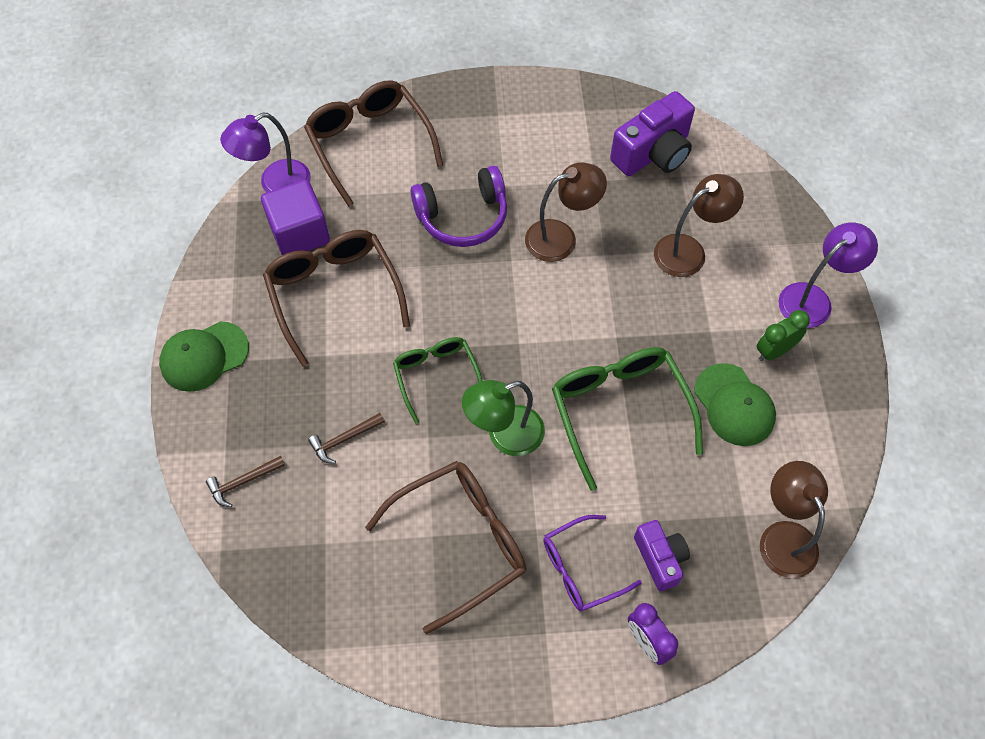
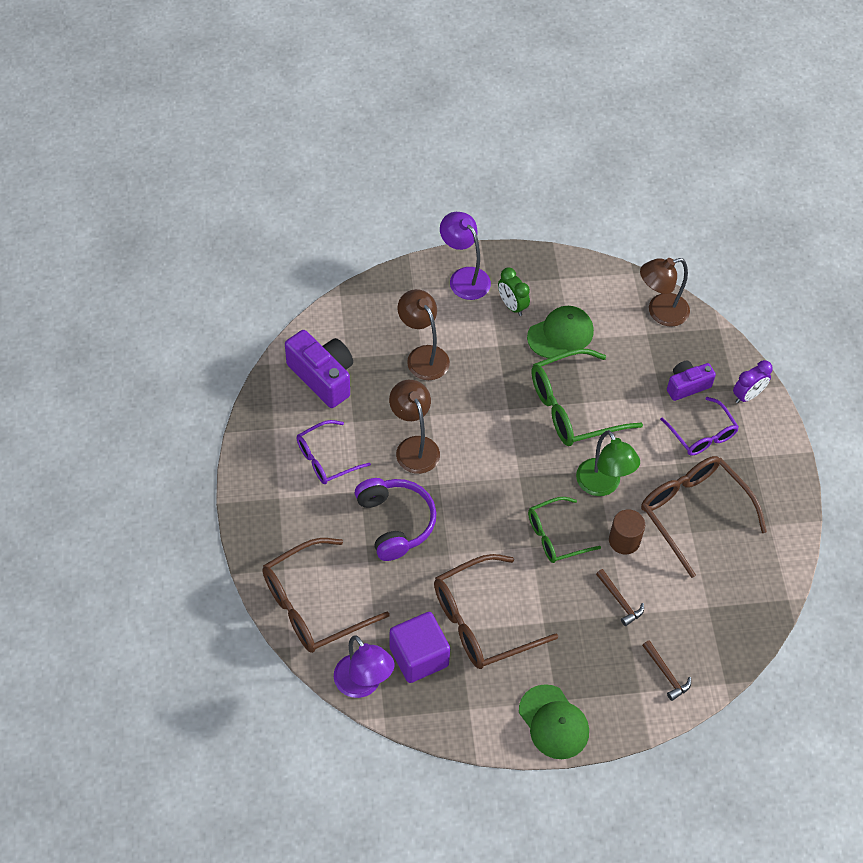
camera: 95 degrees left, 5 degrees down
(425, 453) = (624, 540): none -> brown cylinder
(545, 155) = (326, 459): none -> purple glasses

